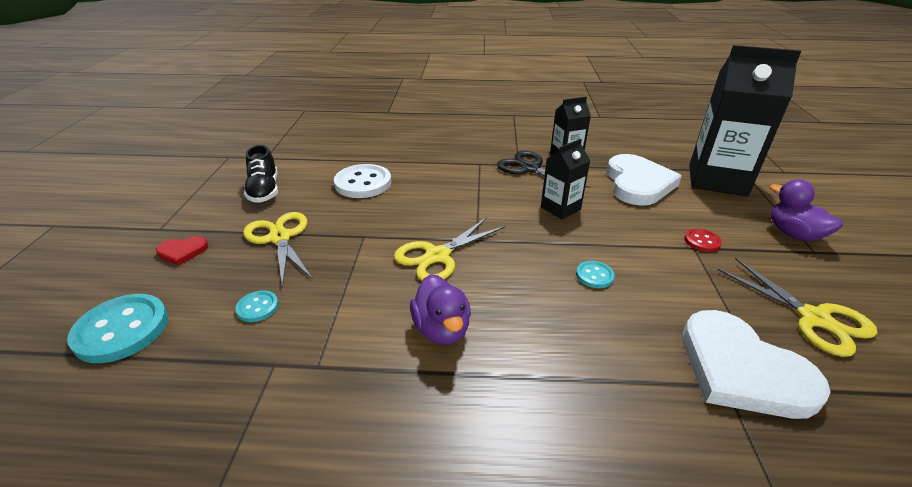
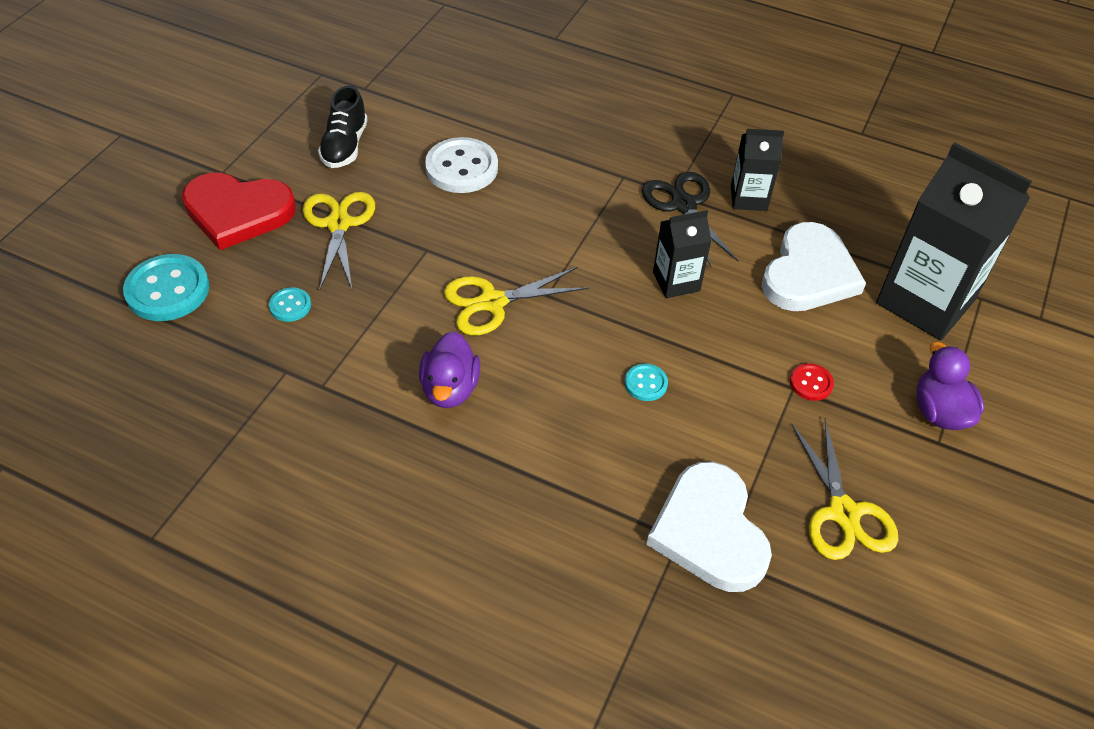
camera: 20 degrees right, 15 degrees up
(182, 252) = (238, 212): red heart -> red heart, size x2.17

